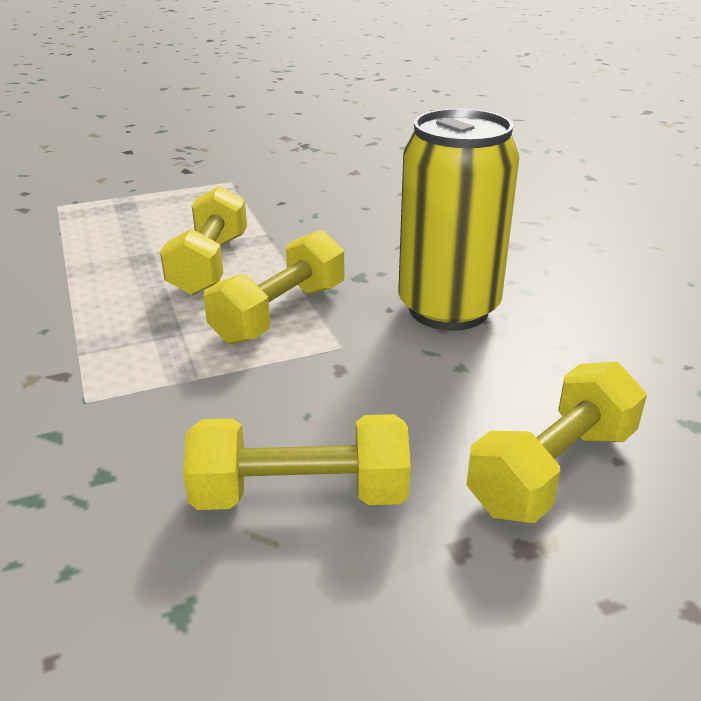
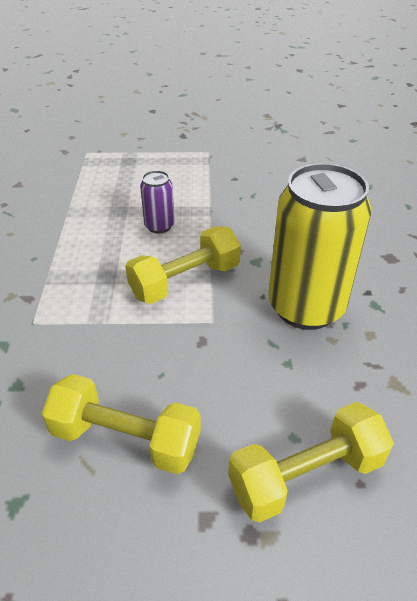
camera: 20 degrees right, 10 degrees up
(210, 264) = (159, 226): yellow dumbbell -> purple can

